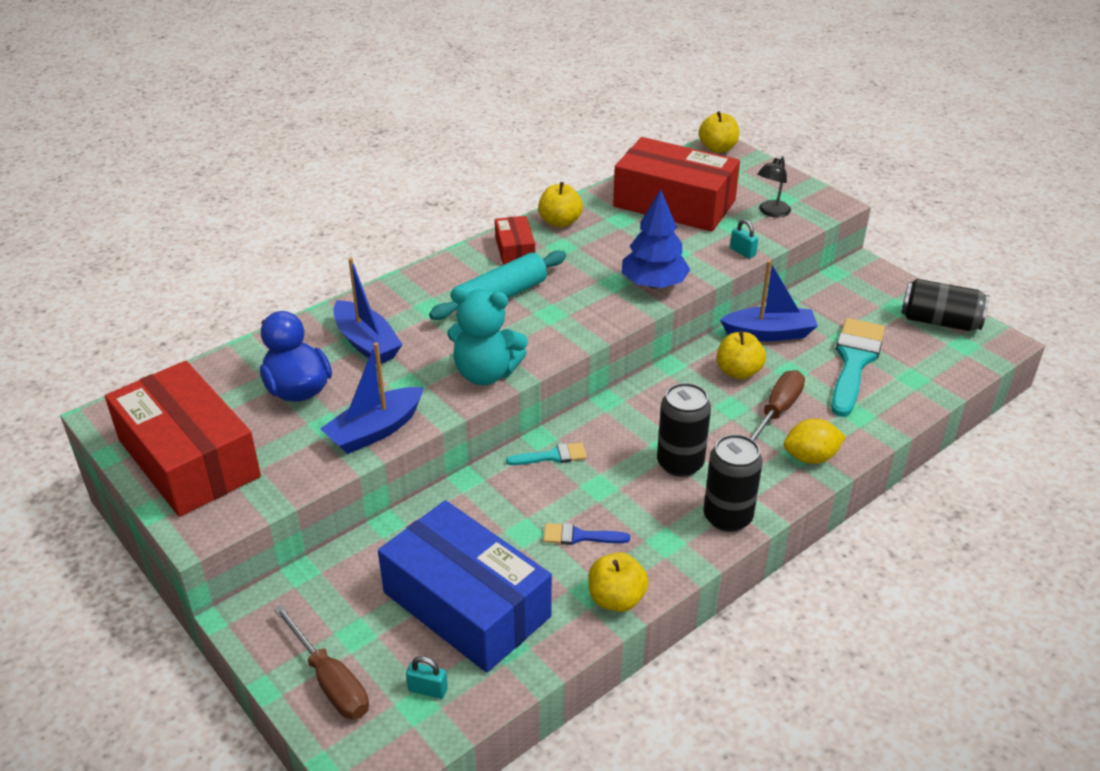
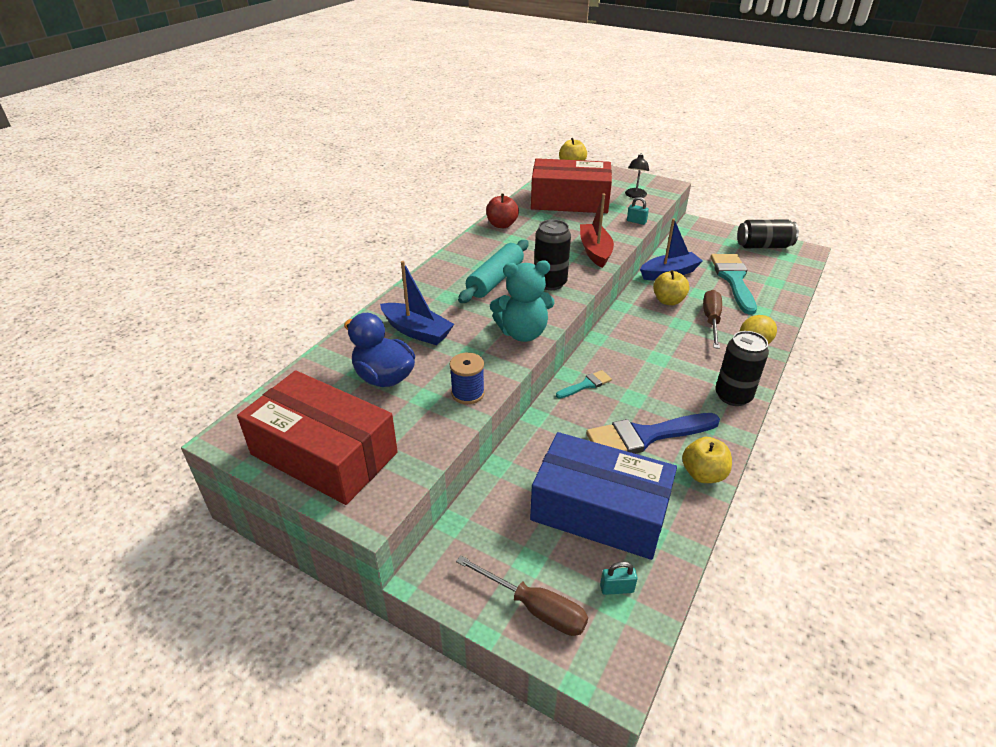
camera: 20 degrees left, 0 degrees up
(375, 430) = (468, 393): blue boat -> blue spool
(515, 249) = (483, 247): red box -> none
(560, 222) = (502, 225): yellow apple -> red apple
(579, 536) = (645, 436): blue brush -> blue brush, size x2.05
(654, 284) = (595, 251): blue tree -> red boat
(680, 463) = (675, 368): black can -> black can (550, 283)

